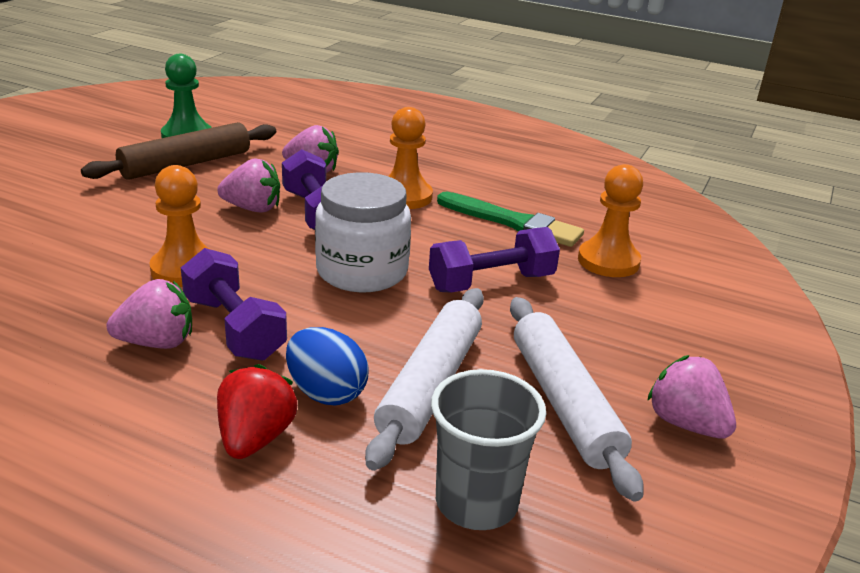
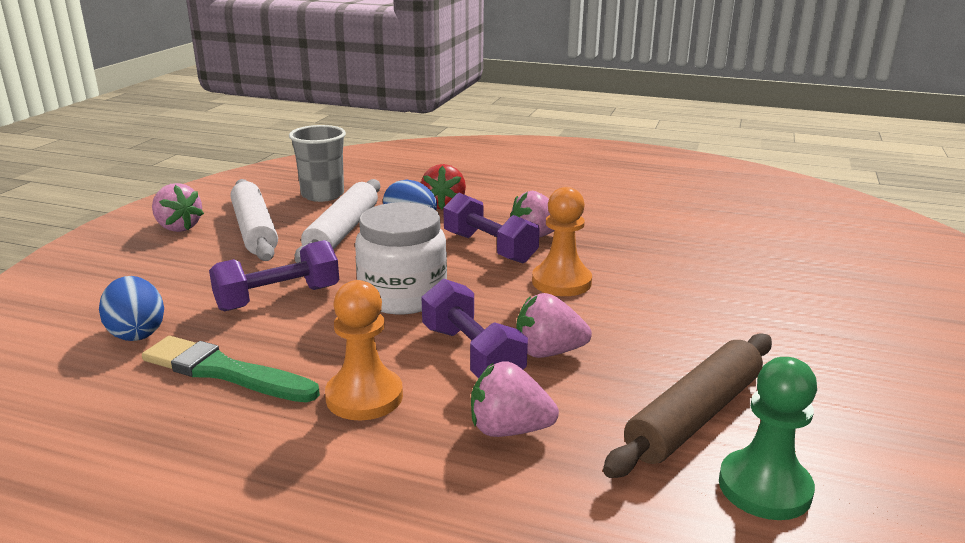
camera: 175 degrees right, 5 degrees down
(608, 261) = (137, 333): orange pawn -> blue egg

